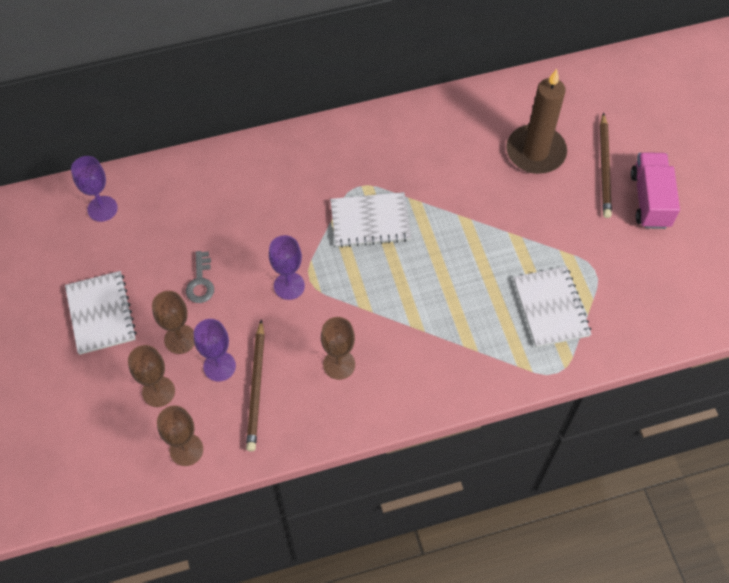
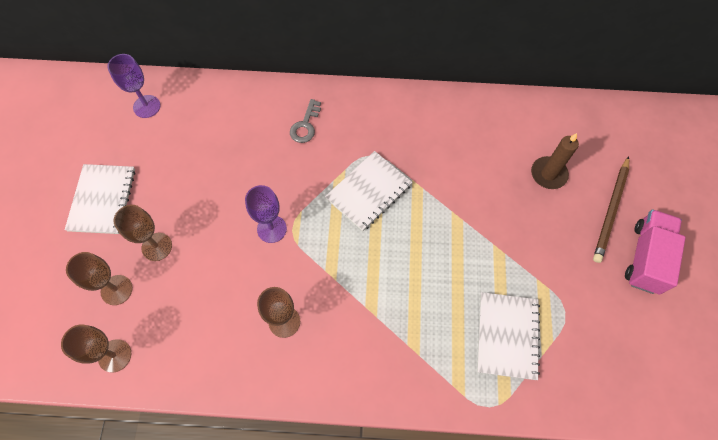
camera: 20 degrees right, 5 degrees up
(200, 282) = (197, 199): grey key -> grey key (305, 125)
(219, 366) = (178, 285): purple goblet -> none
(256, 388) = (201, 317): brown pencil -> none
(370, 221) = (368, 192): white notebook -> white notebook turned 60 degrees counterclockwise
(535, 152) = (548, 174): brown candle -> brown candle, size x0.63

